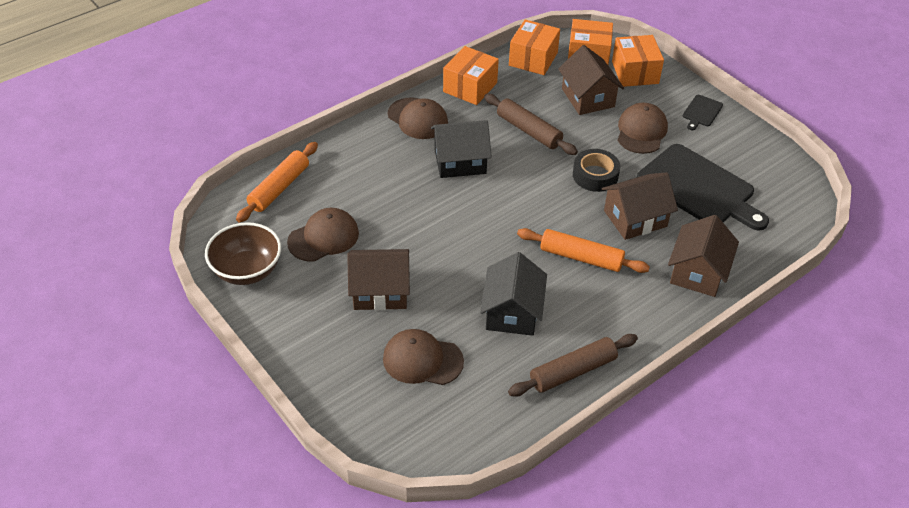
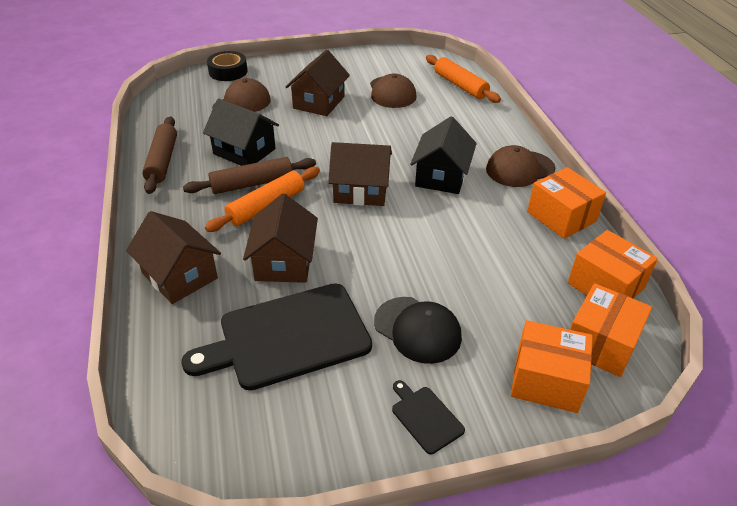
camera: 115 degrees right, 5 degrees down
(247, 271) = (381, 61): brown bowl -> none
(529, 131) = (466, 235): brown rolling pin -> brown rolling pin (252, 184)
(588, 98) = (506, 306): brown house -> brown house (361, 190)
(595, 175) = (366, 258): black tape -> black tape (228, 71)
(641, 131) = (417, 330): brown cap -> black cap

